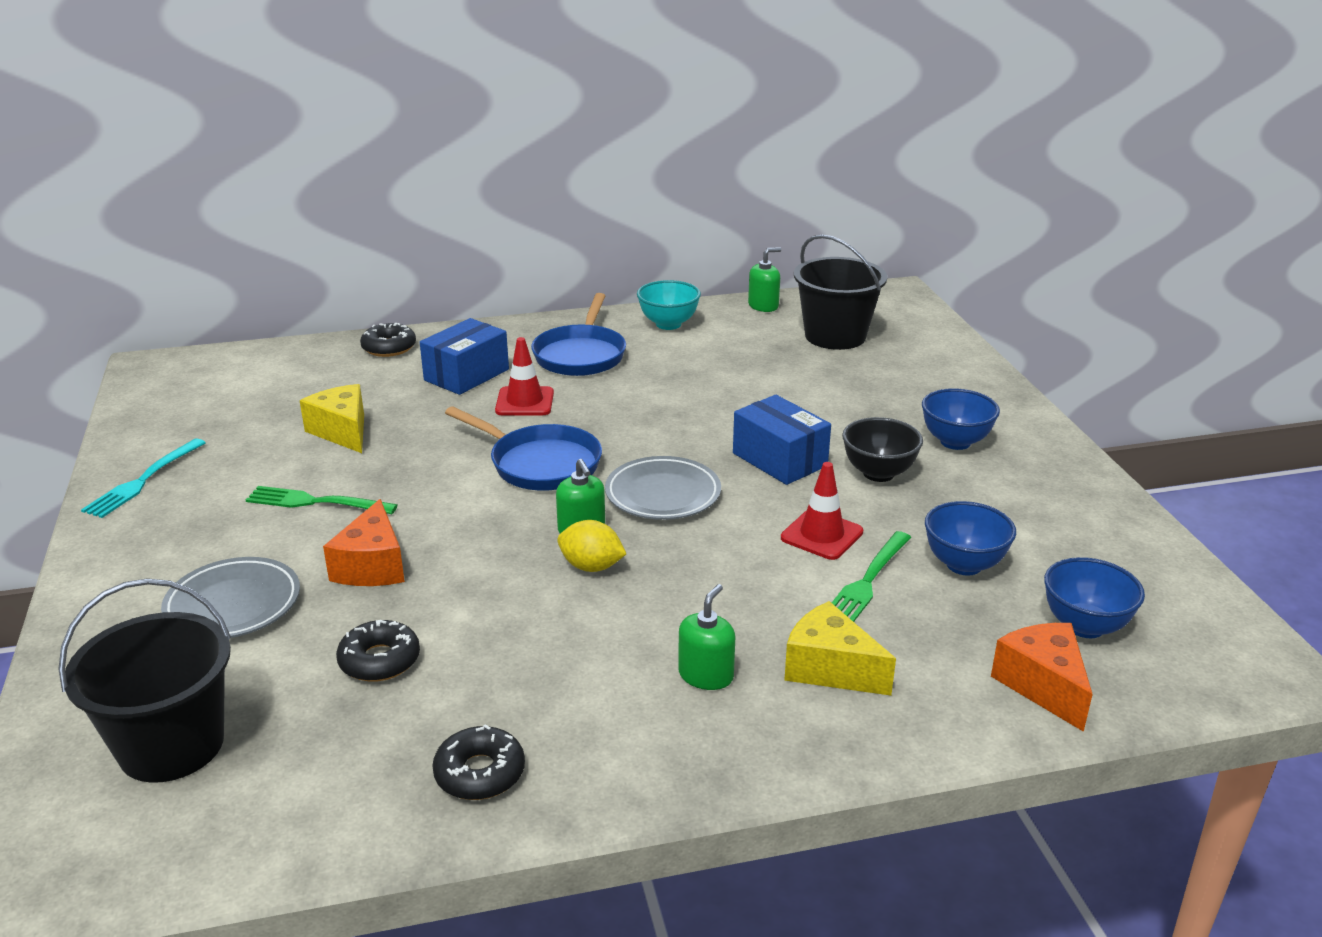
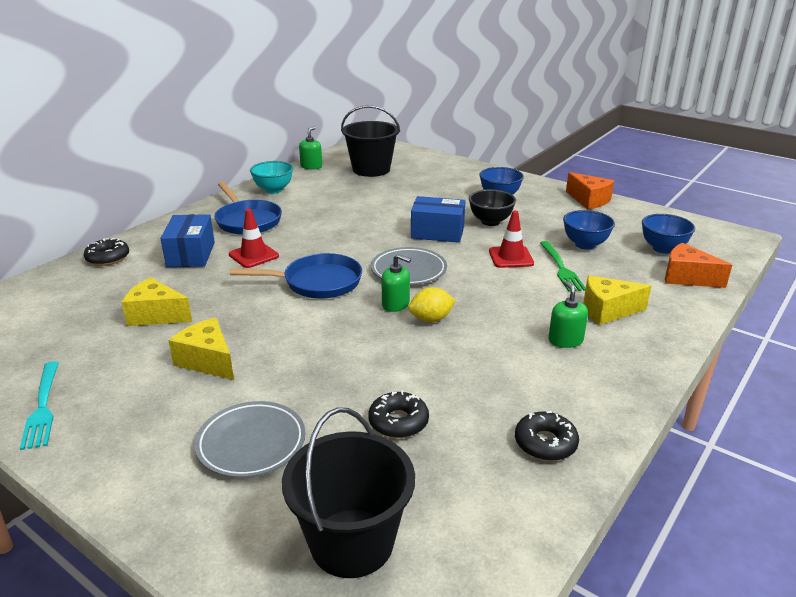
camera: 40 degrees left, 0 degrees up
(316, 502) = (207, 361): green fork -> yellow cheese
(372, 566) = (307, 377): orange cheese -> orange cheese (589, 200)

